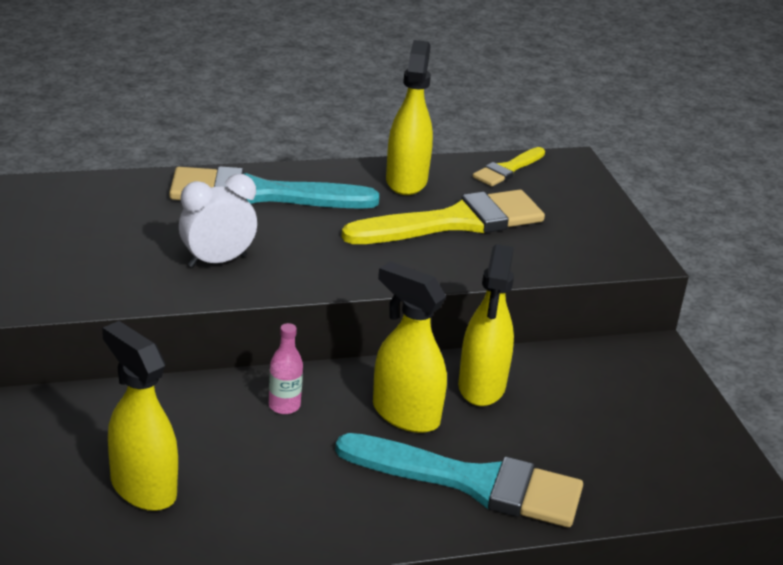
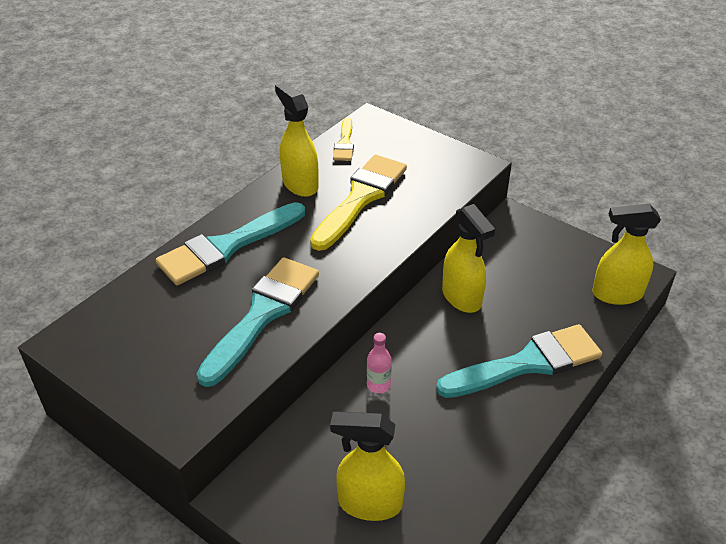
camera: 35 degrees left, 10 degrees up
(217, 261) = (263, 314): white clock -> turquoise brush
(405, 414) = (446, 344): yellow spray bottle -> yellow spray bottle (616, 294)

